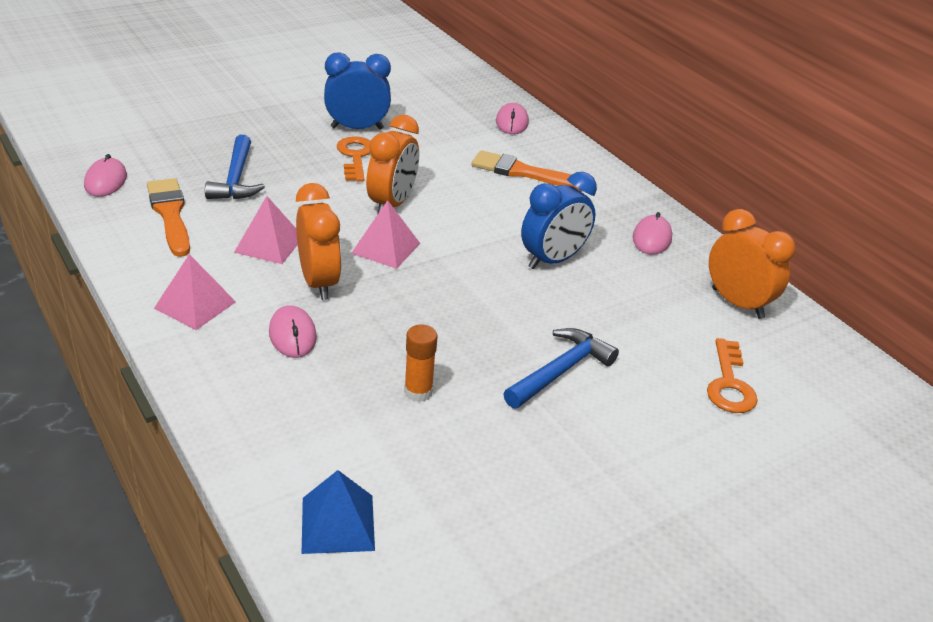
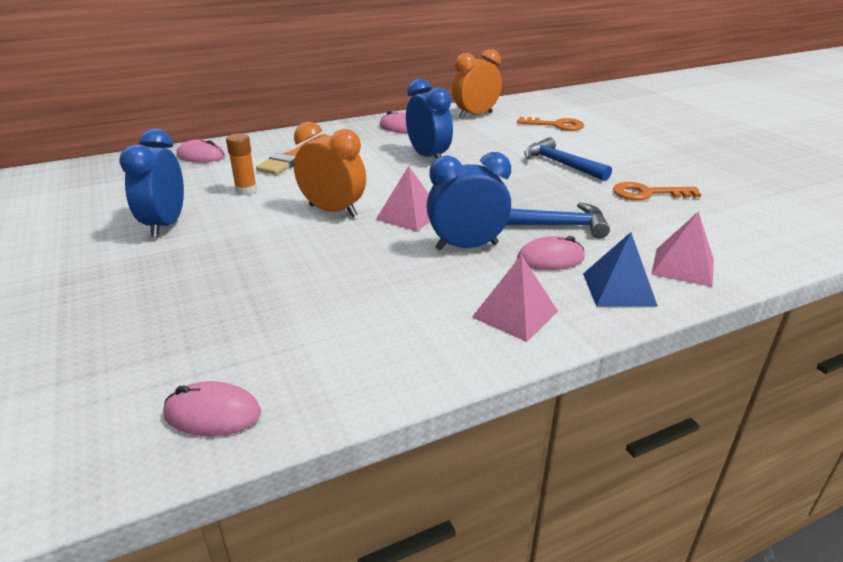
camera: 80 degrees left, 5 degrees down
(170, 214) = (324, 344): orange brush -> none
(236, 179) = (251, 298): blue hammer -> blue hammer (555, 225)
(269, 244) = (399, 273): pink pyramid -> pink pyramid (683, 266)
(319, 282) = (466, 246): orange clock -> blue clock
(338, 523) = (760, 239): blue pyramid -> blue pyramid (618, 289)
(355, 157) = (231, 227): orange key -> orange key (648, 193)
(418, 392) = (604, 209): orange glue stick -> orange glue stick (246, 190)

